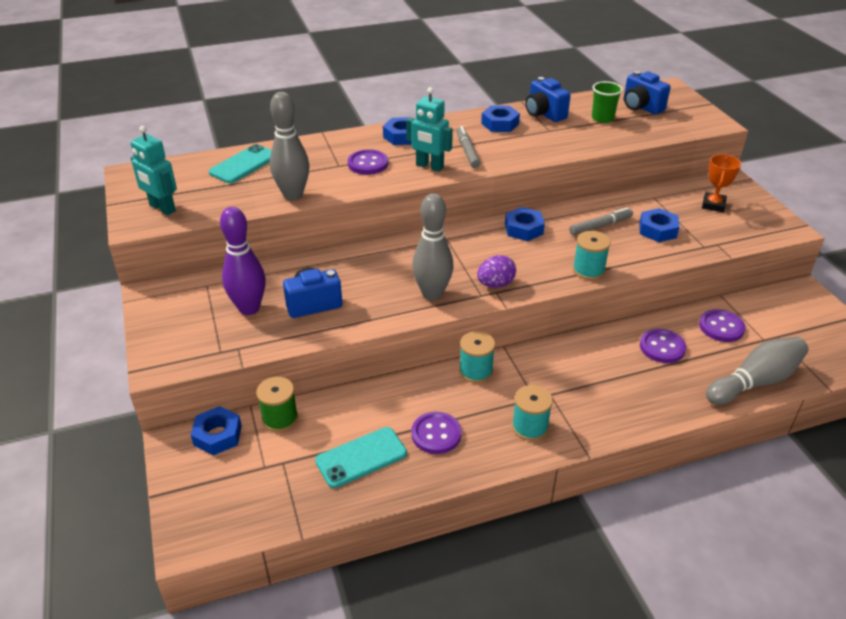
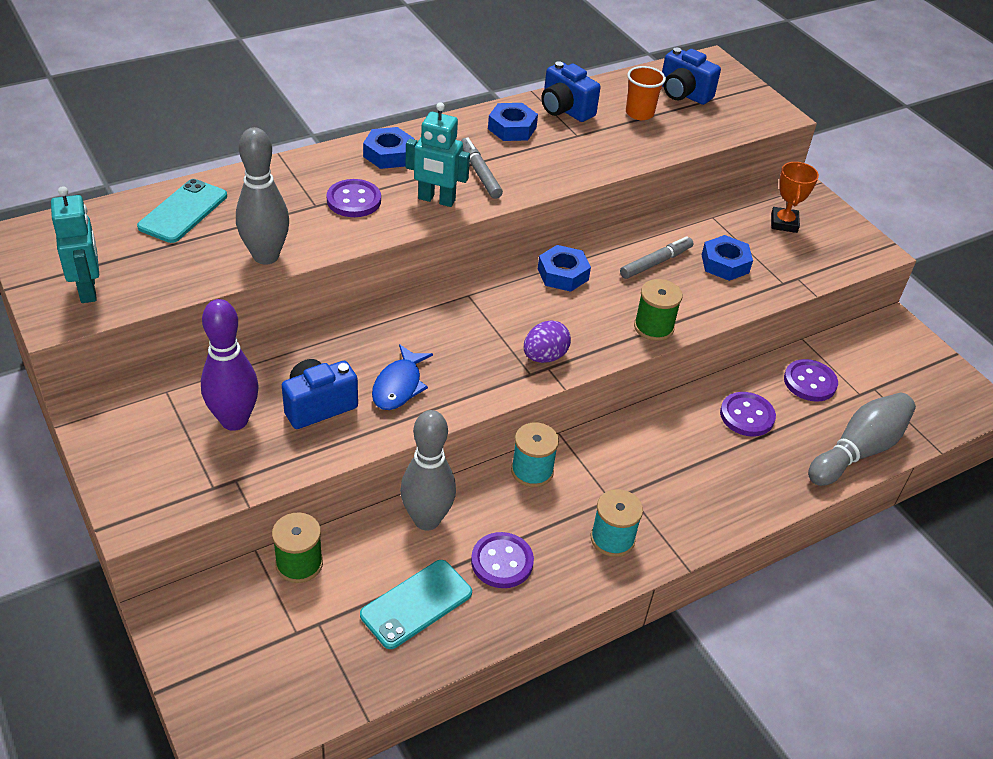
camera: 15 degrees left, 5 degrees up
(162, 208) = (88, 289): turquoise robot -> turquoise robot turned 135 degrees counterclockwise
(217, 435) = (223, 597): blue nut -> none
(377, 295) = (399, 386): none -> blue fish
(432, 294) = (469, 378): grey bowling pin -> grey bowling pin (427, 520)
(588, 270) = (653, 327): turquoise spool -> green spool
(602, 118) = (639, 113): green cup -> orange cup

